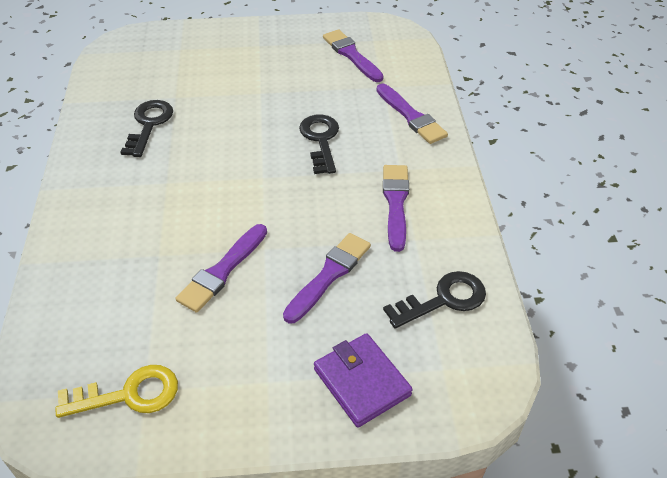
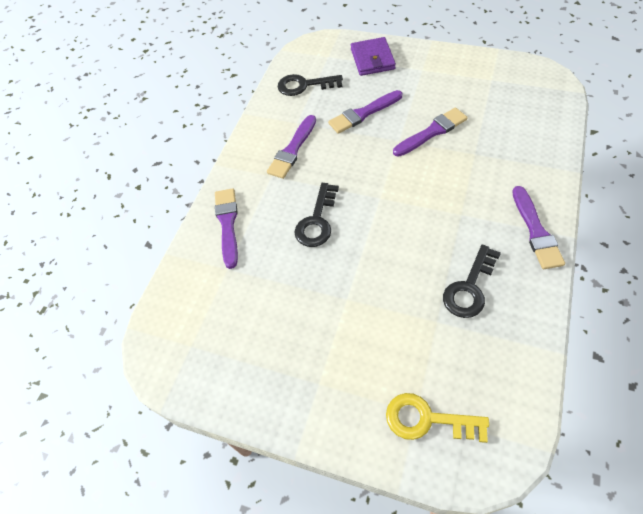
camera: 150 degrees left, 10 degrees up
(129, 394) = (500, 79): yellow key -> yellow key (427, 419)
(351, 55) = (228, 327): purple brush -> purple brush (536, 231)

